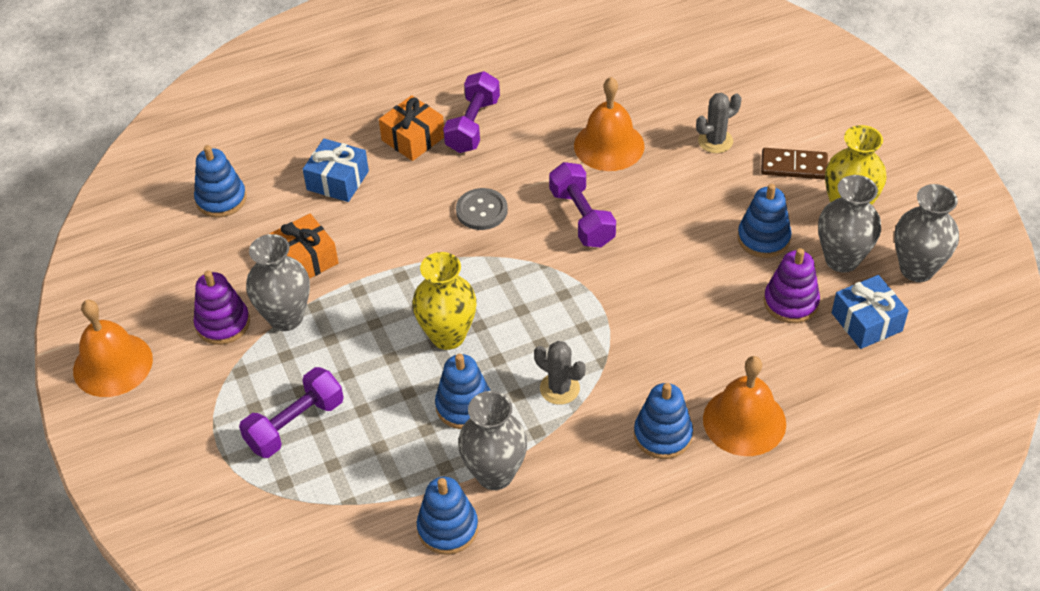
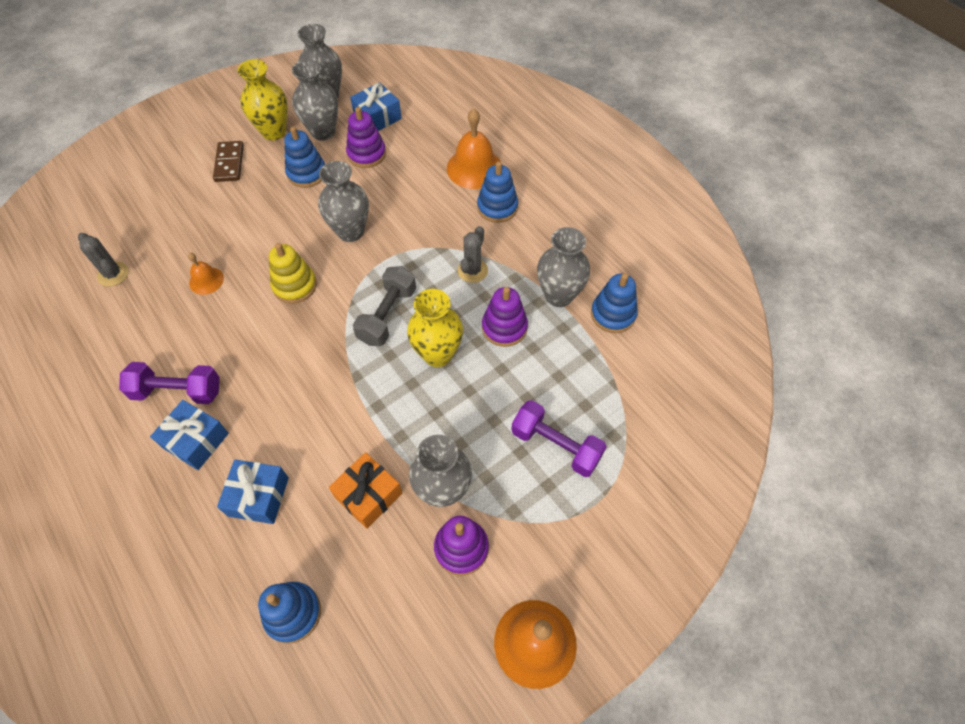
camera: 105 degrees left, 10 degrees up
(413, 138) = (196, 440): orange gift -> blue gift
(464, 406) = (504, 327): blue stacking toy -> purple stacking toy
(481, 210) = (291, 360): grey button -> none
(516, 296) = (387, 315): none -> grey dumbbell
(582, 218) = (295, 285): purple dumbbell -> yellow stacking toy
(609, 145) = (206, 280): orange bell -> orange bell, size x0.55
(653, 274) = (350, 231): none -> grey vase
(715, 141) = (201, 211): grey cactus -> grey cactus (113, 274)

